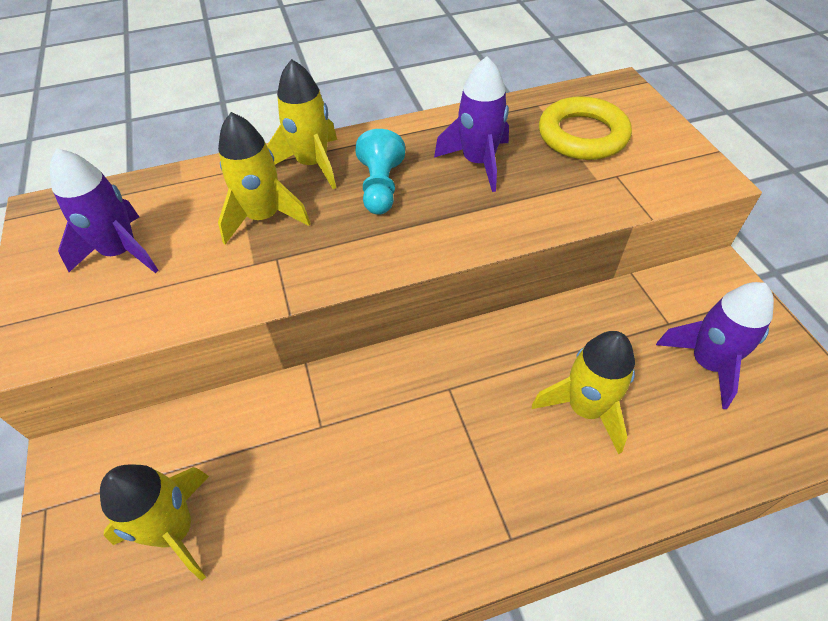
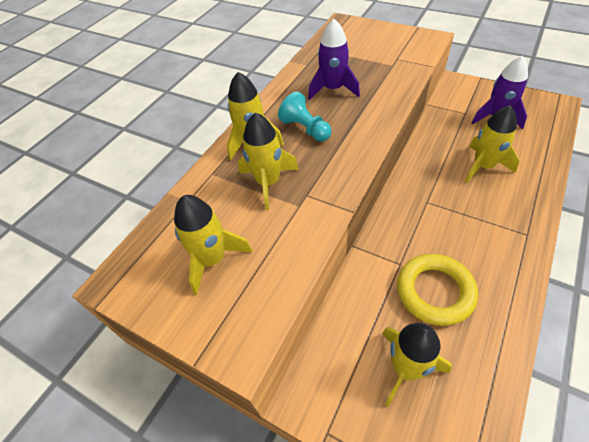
camera: 40 degrees left, 0 degrees up
(121, 252) = (213, 259): purple rocket -> yellow rocket
(582, 135) = (359, 51): yellow ring -> yellow ring (435, 291)

